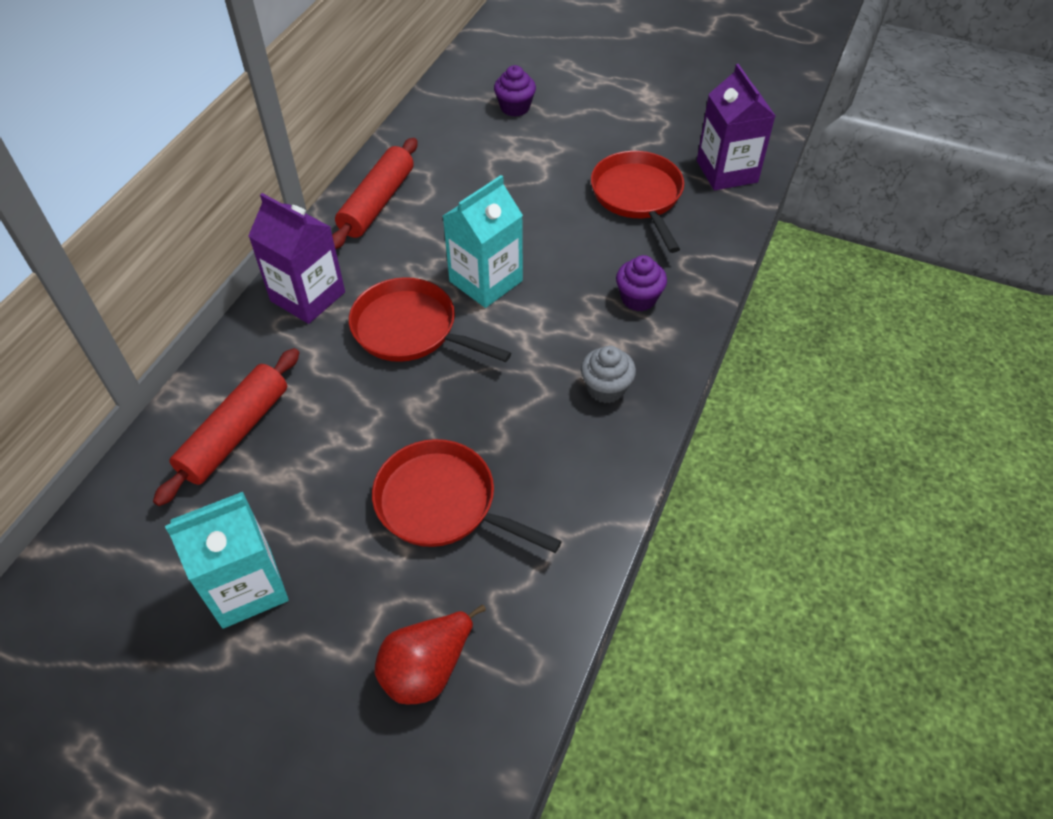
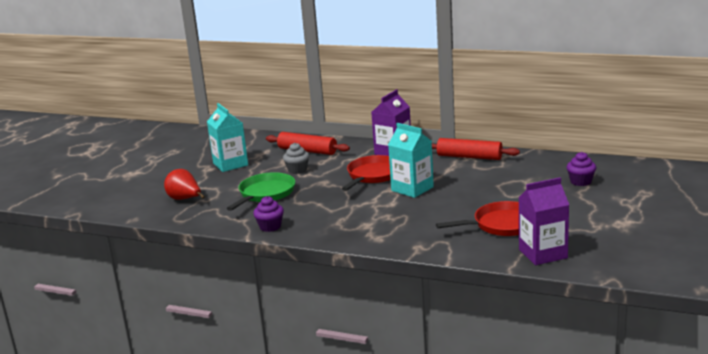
camera: 90 degrees right, 30 degrees down
(442, 503) = (265, 194): red pan -> green pan
(606, 388) = (334, 224): grey cupcake -> grey cupcake (297, 170)
(638, 298) = (405, 229): purple cupcake -> purple cupcake (270, 227)

